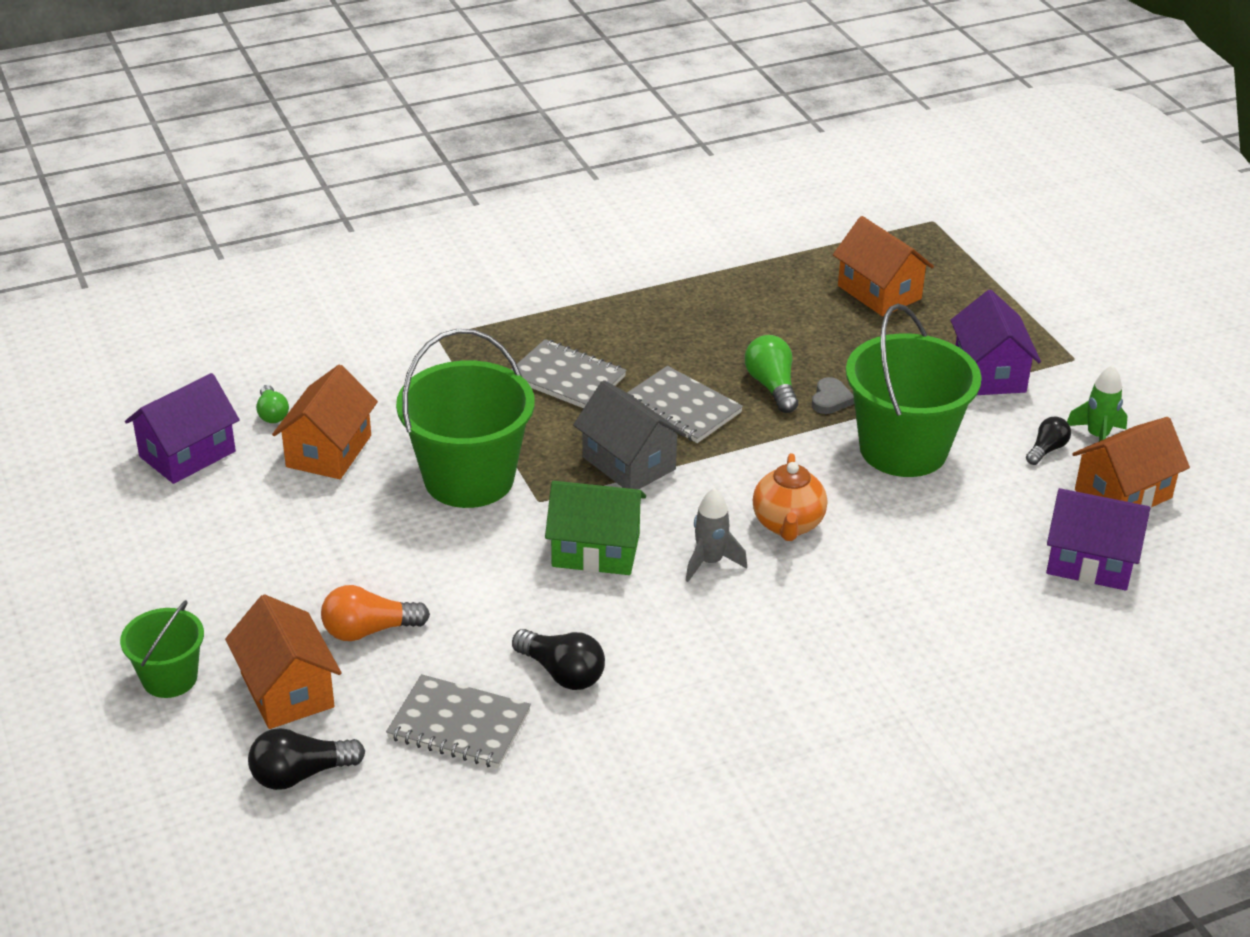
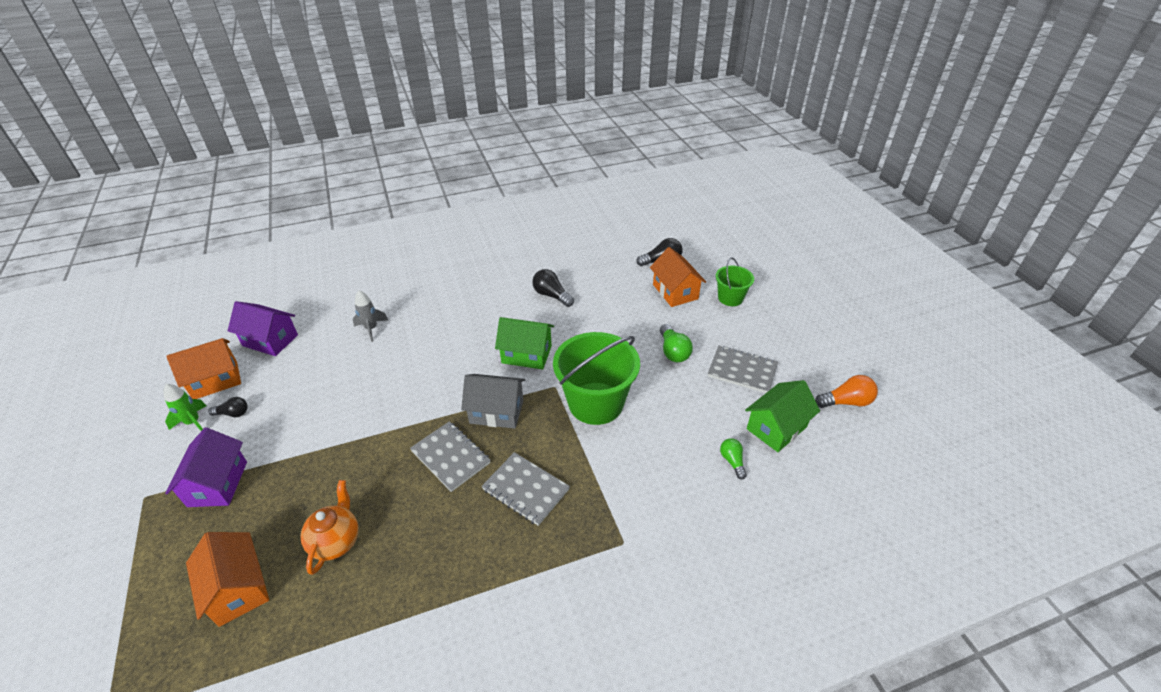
camera: 175 degrees left, 5 degrees up
(187, 454) = (776, 428): purple house -> green house
(328, 451) = (686, 427): orange house -> none
(369, 630) = (642, 316): orange light bulb -> orange light bulb (846, 402)
(459, 725) = (598, 277): grey notebook -> grey notebook (742, 371)
(629, 463) = (496, 411): grey house -> grey house turned 45 degrees counterclockwise
(710, 562) = (467, 346): grey rocket -> grey rocket (371, 329)
(772, 386) = (380, 476): green light bulb -> green light bulb (673, 351)
(788, 525) = (417, 366): orange teapot -> orange teapot (336, 541)
(830, 399) = (345, 461): grey heart -> none
(903, 449) = (321, 417): green bucket -> none
(1046, 450) = (233, 413): black light bulb -> black light bulb turned 135 degrees counterclockwise

